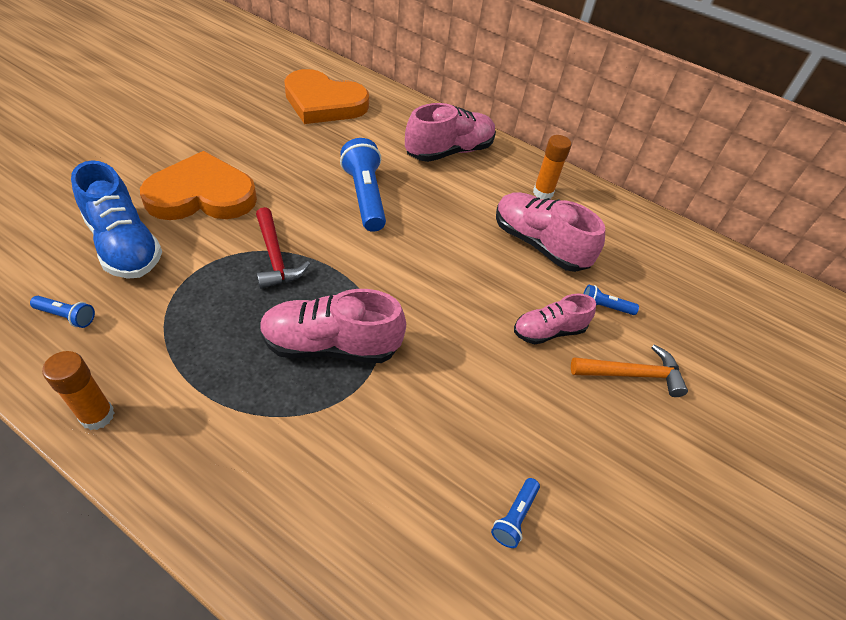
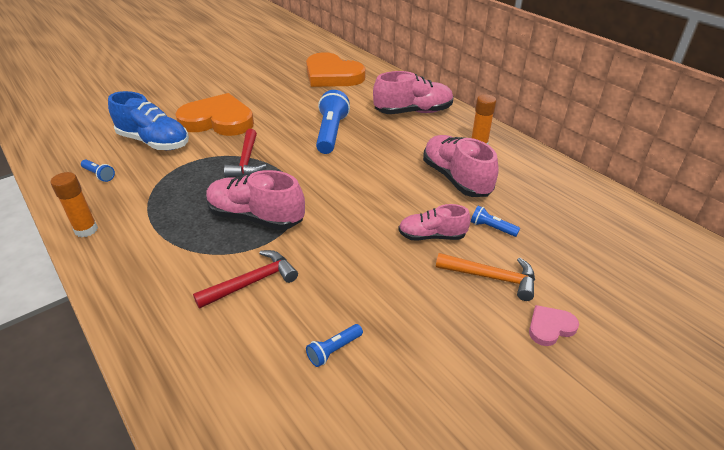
camera: 25 degrees right, 10 degrees down
(124, 245) = (154, 142): blue shoe -> blue shoe turned 45 degrees counterclockwise
(374, 446) = (252, 282): none -> red hammer
(712, 424) = (550, 327): none -> pink heart

